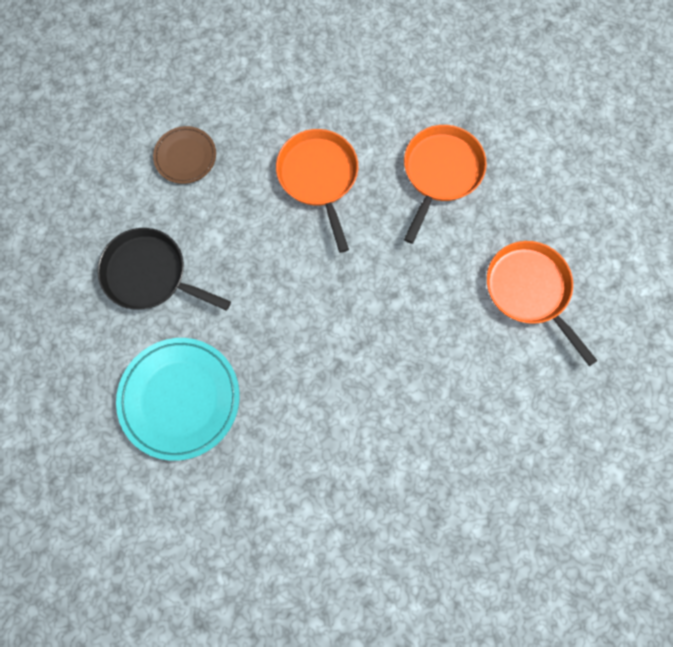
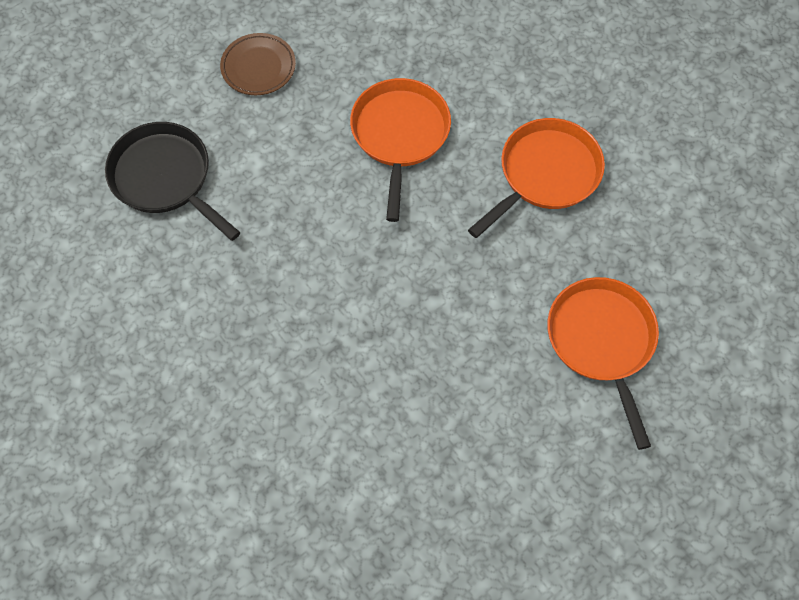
camera: 20 degrees right, 10 degrees down
(180, 399) = (140, 323): turquoise plate -> none

